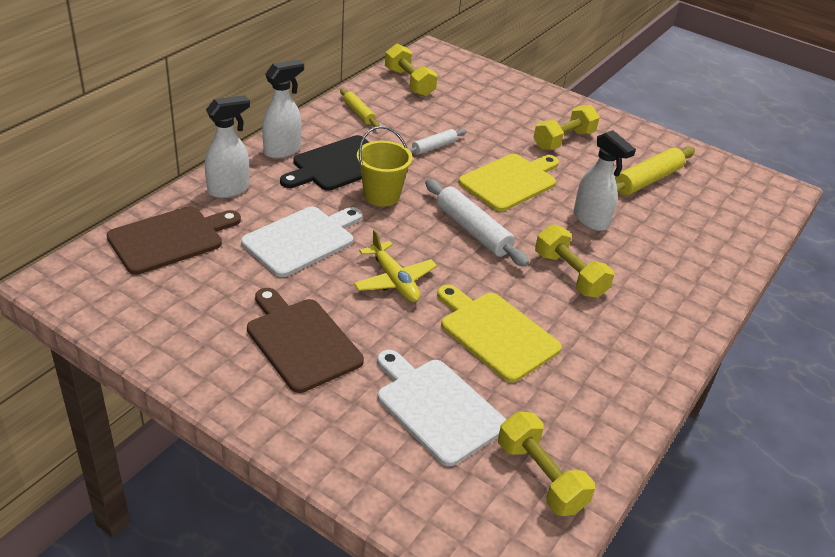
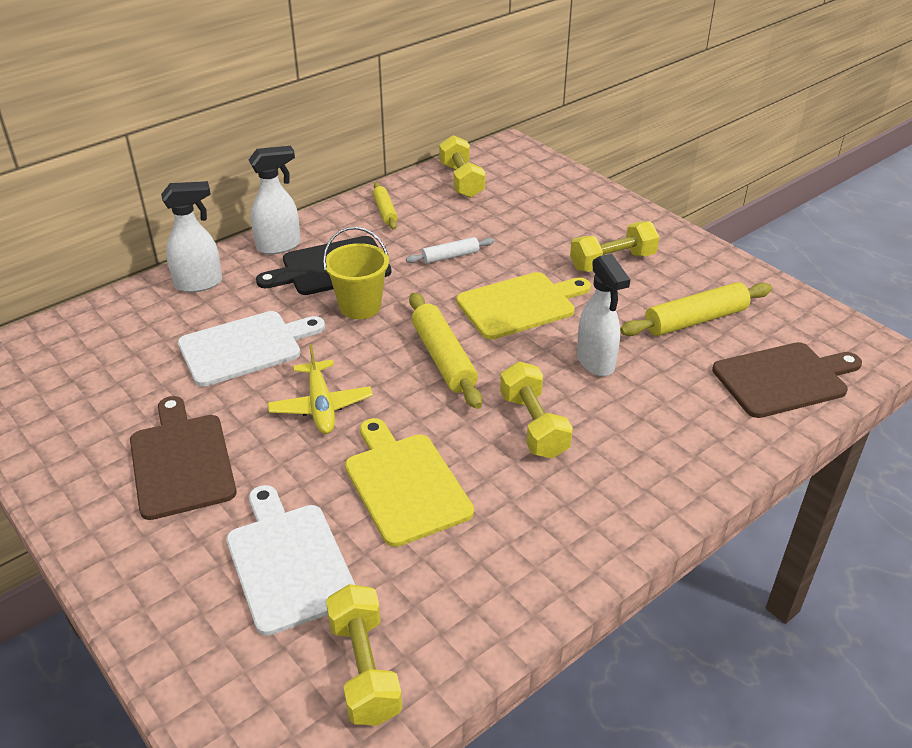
camera: 20 degrees right, 0 degrees up
(170, 239) = (109, 331): brown cutting board -> brown cutting board (783, 379)
(473, 231) = (443, 358): white rolling pin -> yellow rolling pin

